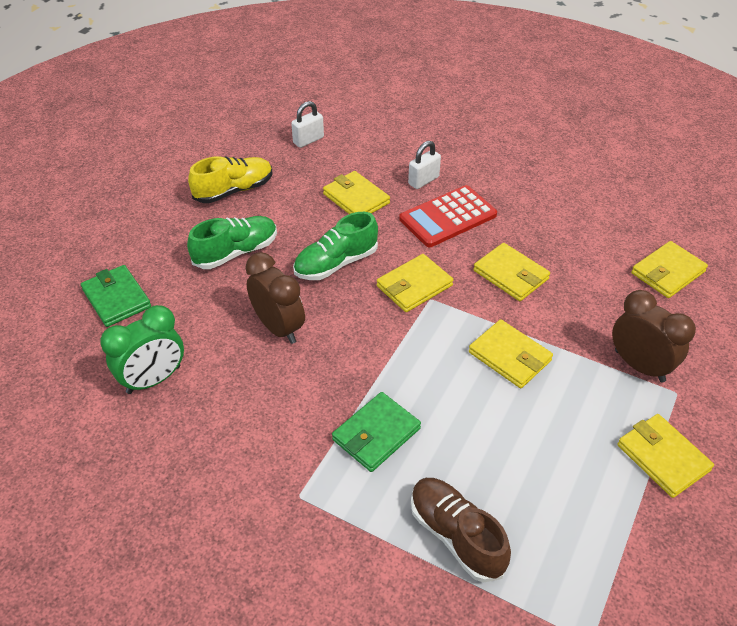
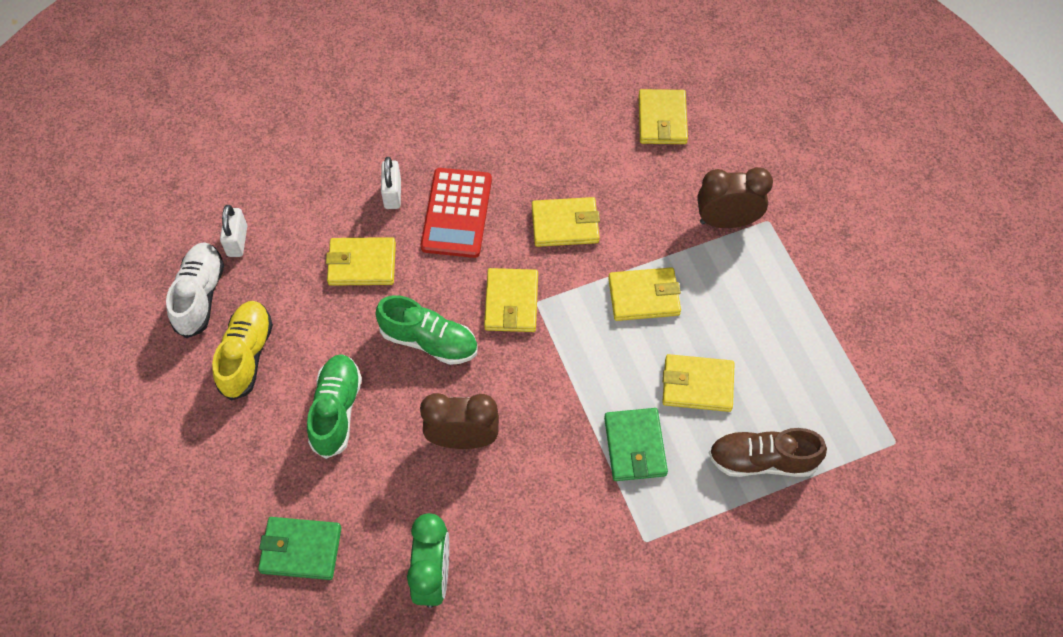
camera: 50 degrees left, 15 degrees up
(254, 149) = (200, 296): none -> white shoe
(336, 263) = (429, 341): green shoe -> green shoe turned 75 degrees counterclockwise
(663, 457) = (809, 279): yellow wallet -> yellow wallet (697, 385)

